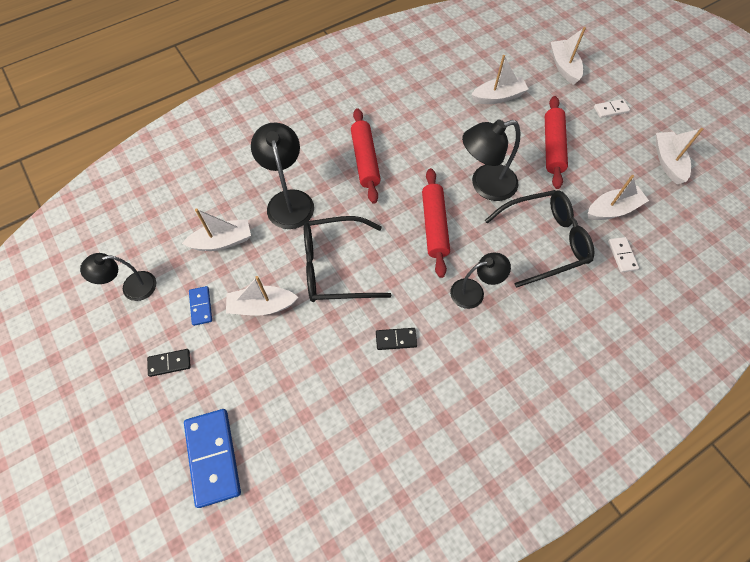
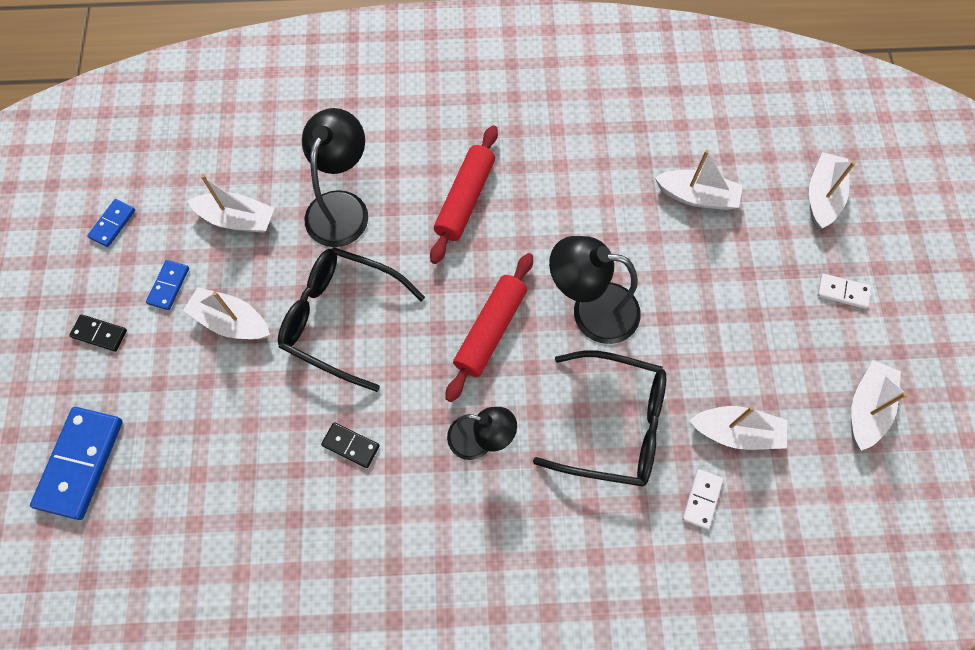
camera: 30 degrees right, 5 degrees up
(132, 287) = (112, 224): black lamp -> blue domino
(553, 147) = (719, 304): red rolling pin -> none

